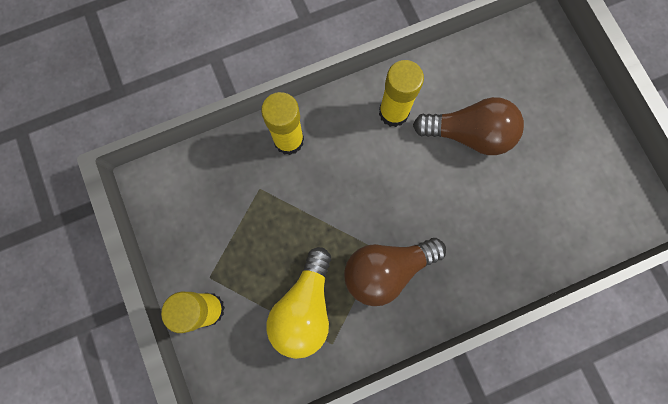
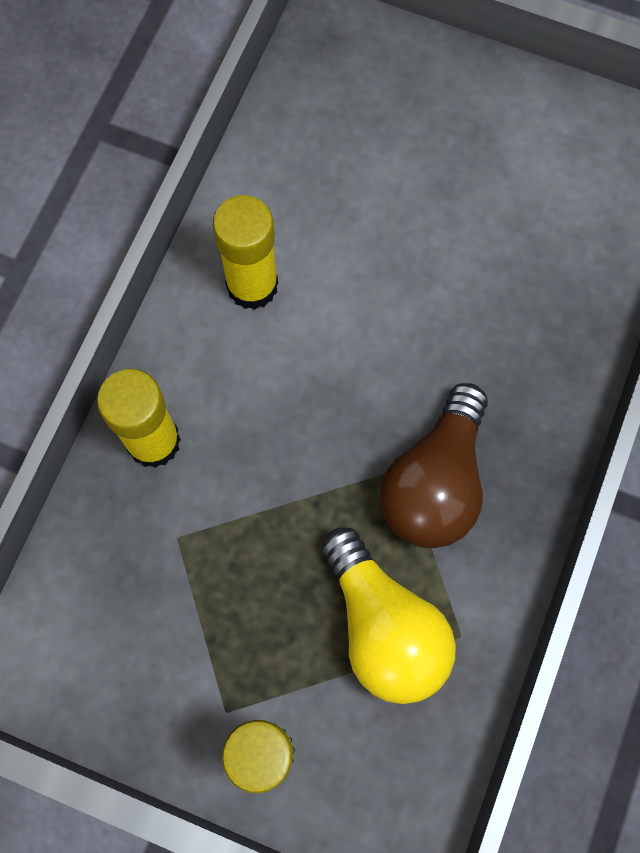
camera: 45 degrees left, 5 degrees down
(469, 134) = (369, 229): brown light bulb -> none

